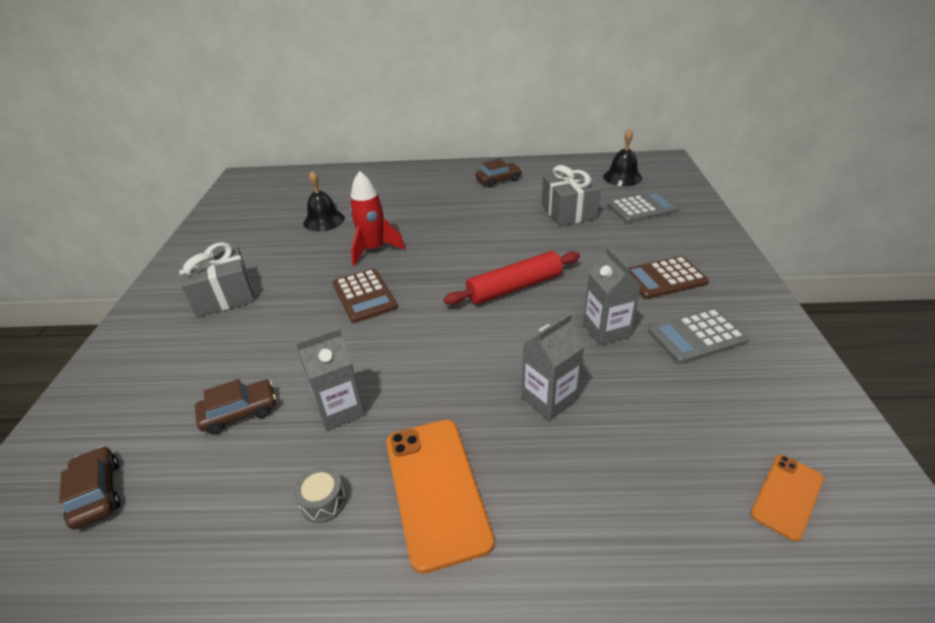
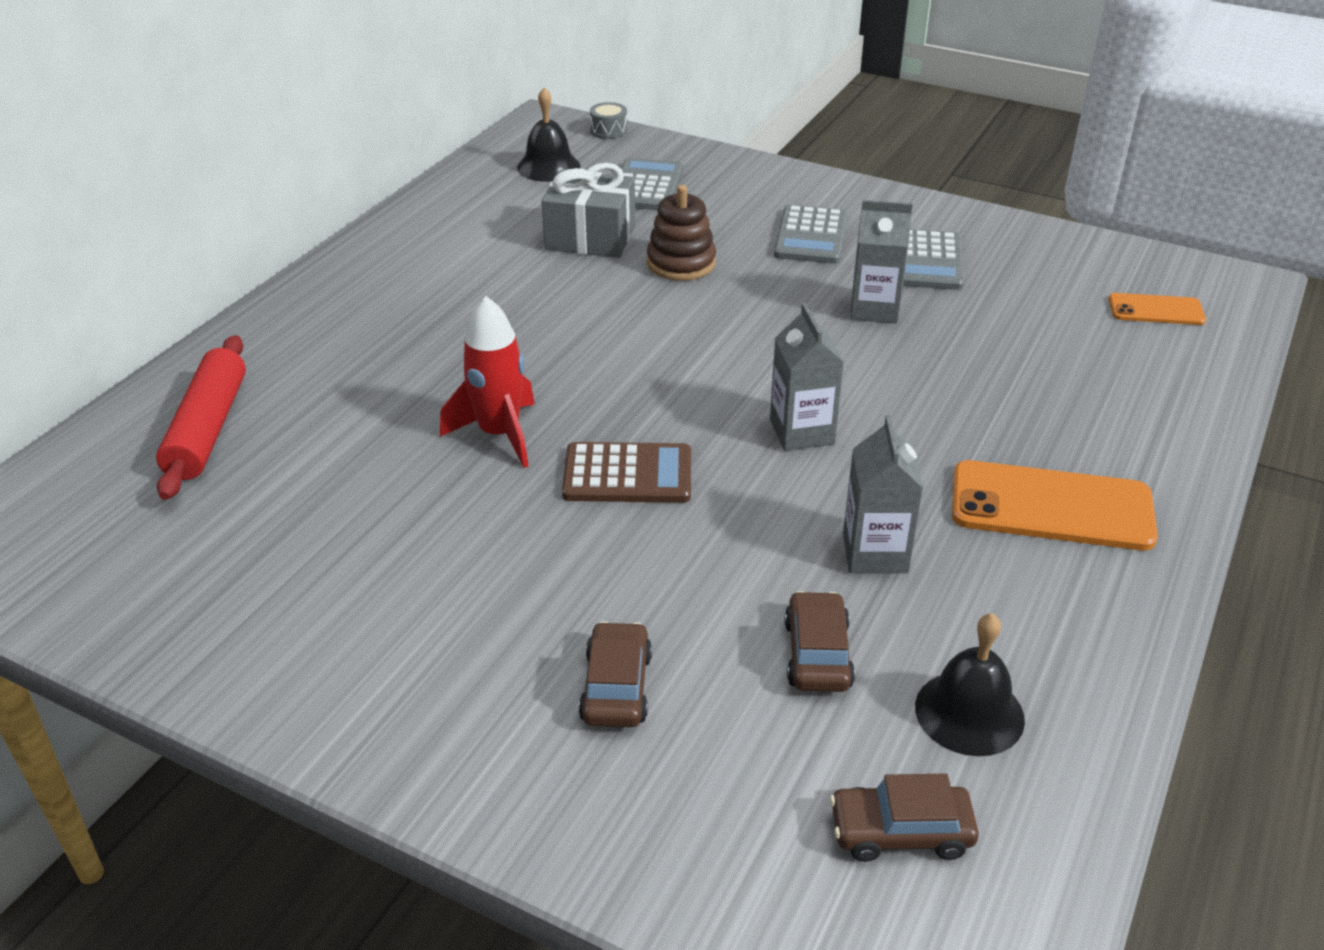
camera: 65 degrees left, 0 degrees up
(224, 296) = (473, 638): grey gift -> none
(323, 501) = (1027, 598): grey drum -> grey drum (608, 131)
(324, 220) = (327, 468): black bell -> black bell (969, 712)
(498, 180) = (420, 258): brown car -> brown car (616, 687)
(514, 287) = (732, 341): red rolling pin -> red rolling pin (208, 429)
(549, 399) = (961, 387): grey carton -> grey carton (802, 432)
(576, 245) = (681, 263): none -> brown stacking toy
(664, 278) = (811, 236): brown calculator -> grey calculator
(787, 496) = (1156, 310): orange phone -> orange phone turned 60 degrees counterclockwise

